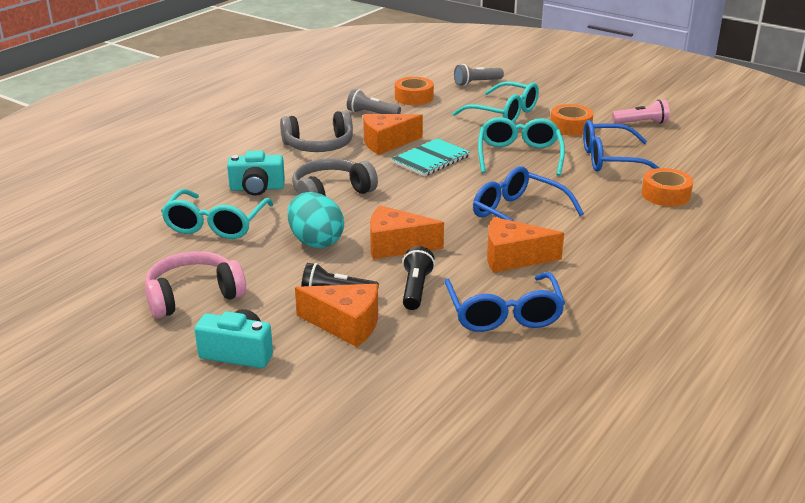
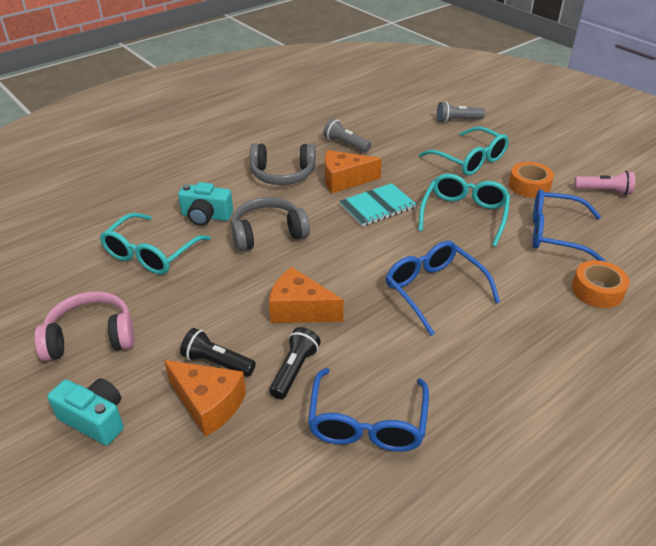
camera: 15 degrees right, 10 degrees up
(316, 241) = (228, 290): turquoise egg -> none
(414, 97) = (392, 130): orange tape -> none
(513, 258) = (406, 347): orange cheese -> none

